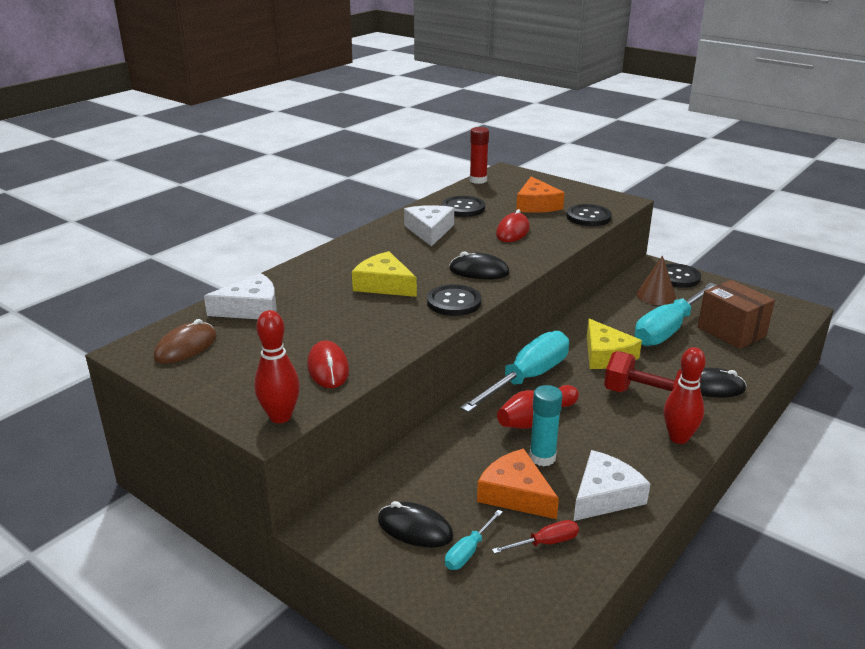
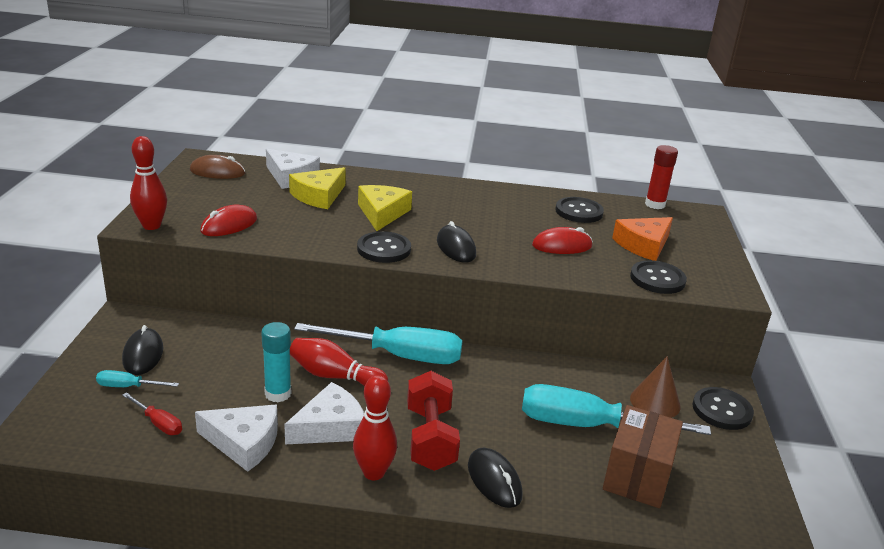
camera: 55 degrees right, 0 degrees up
(429, 231) = (508, 208): white cheese -> white cheese (330, 427)
(515, 494) = (215, 392): orange cheese -> none
(606, 355) = (487, 393): yellow cheese -> yellow cheese (319, 196)

